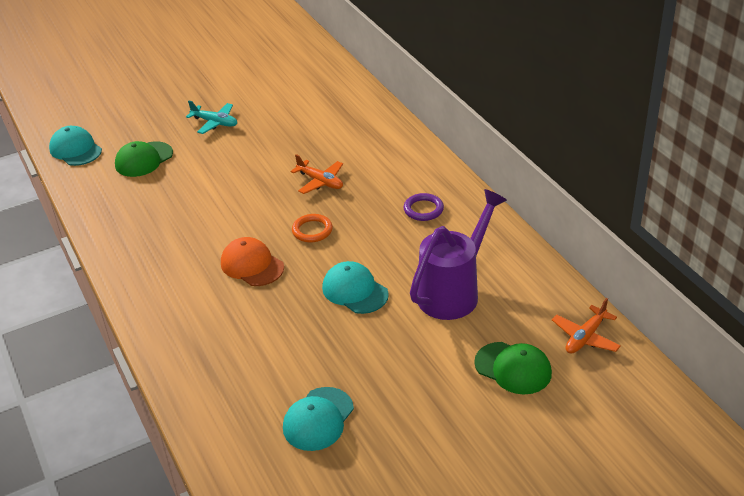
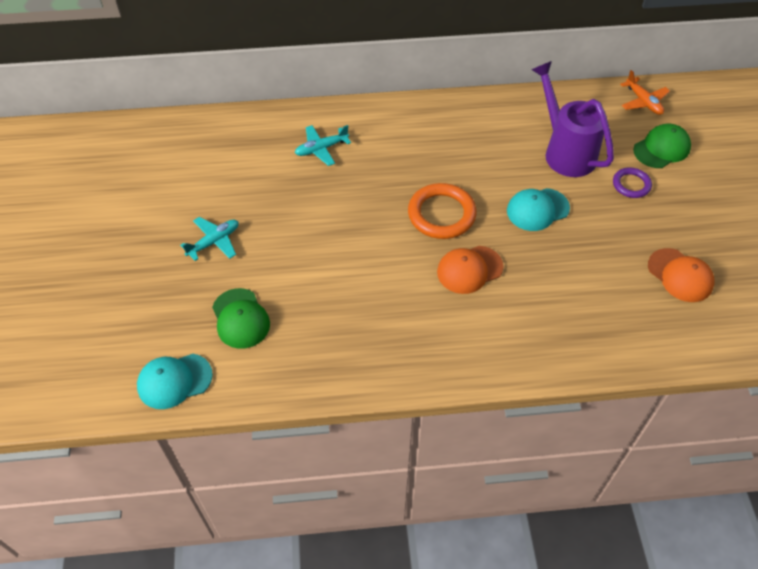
camera: 70 degrees left, 15 degrees up
(312, 230) = (441, 214): orange ring -> orange ring, size x1.73
(318, 419) = (680, 275): turquoise cap -> orange cap
(320, 182) = (371, 188): orange plane -> none
(352, 141) = (321, 149): none -> turquoise plane
(423, 209) = (452, 135): purple ring -> purple ring (631, 185)

